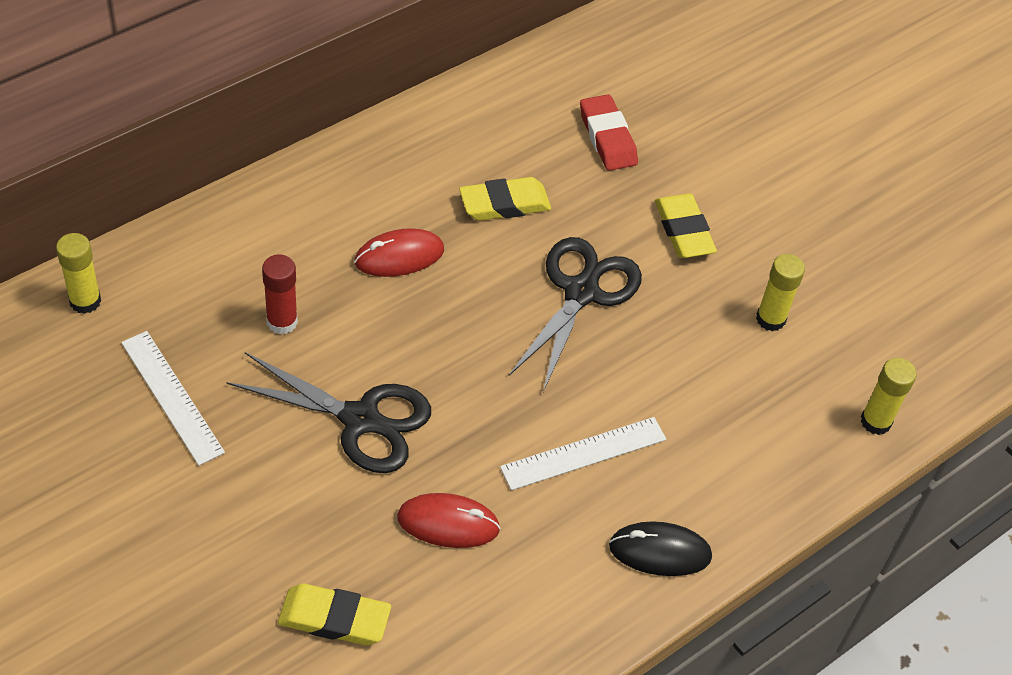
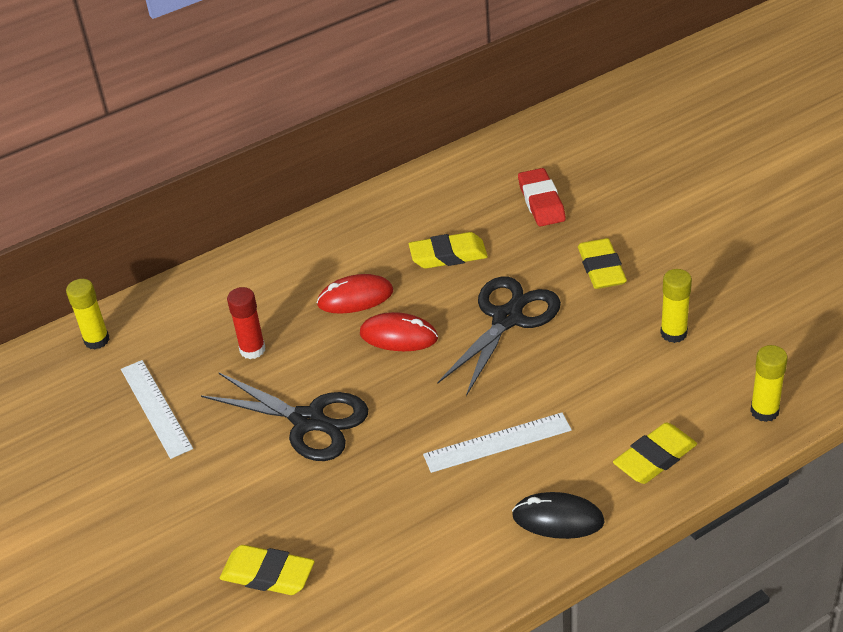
camera: 15 degrees right, 10 degrees down
(448, 523) = (373, 499): red mouse -> red mouse (398, 336)
(761, 477) = (655, 458): none -> yellow eraser

